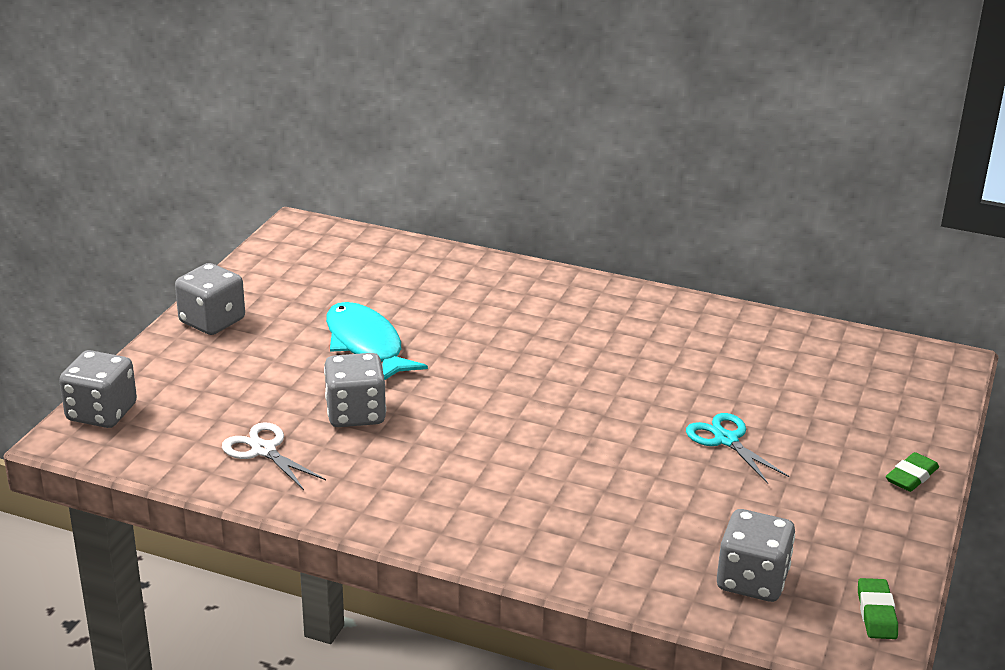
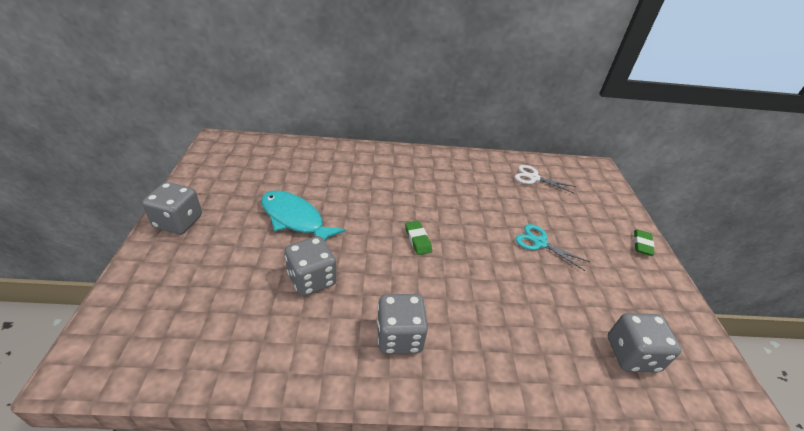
camera: 25 degrees left, 10 degrees up
(101, 413) = (104, 331): grey dice -> grey dice (399, 336)
(263, 450) = (256, 333): white scissors -> white scissors (533, 178)
(876, 613) = (710, 358): green eraser -> green eraser (417, 239)

